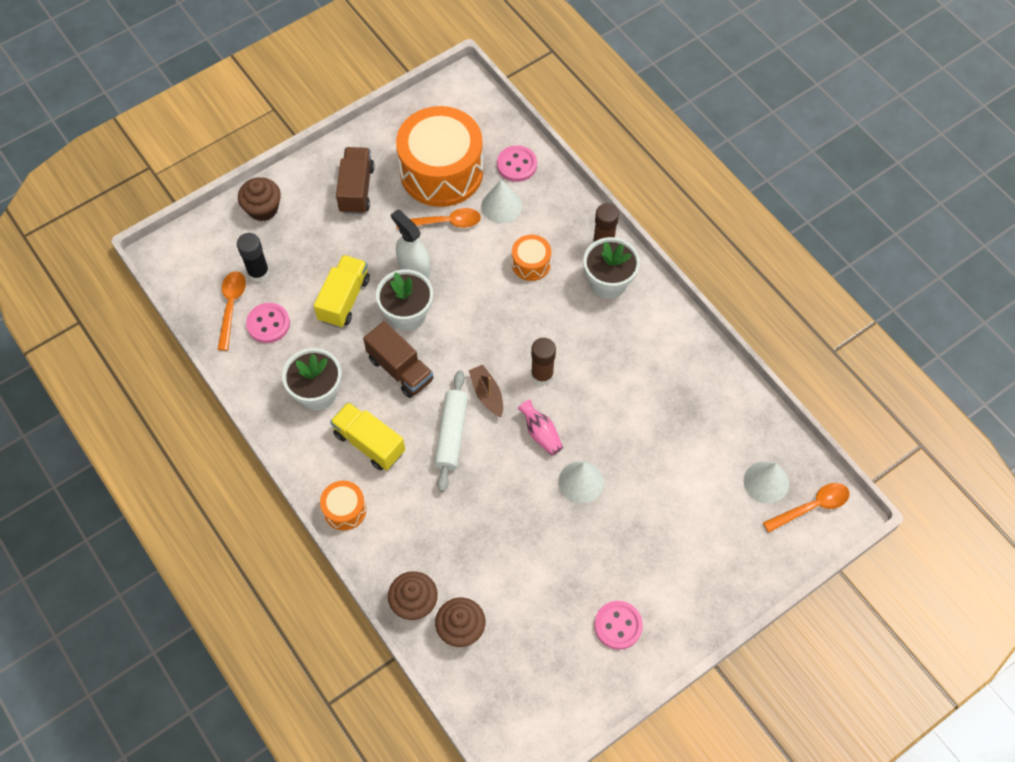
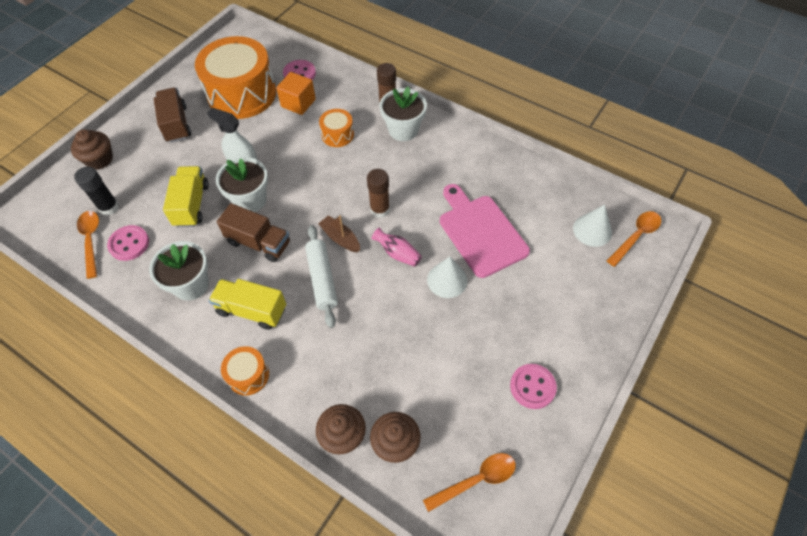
camera: 20 degrees left, 5 degrees down
(445, 222) = (257, 126): orange spoon -> orange spoon (476, 480)
(501, 206) = (298, 103): white cone -> orange cube
(640, 440) = (480, 232): none -> pink cutting board

